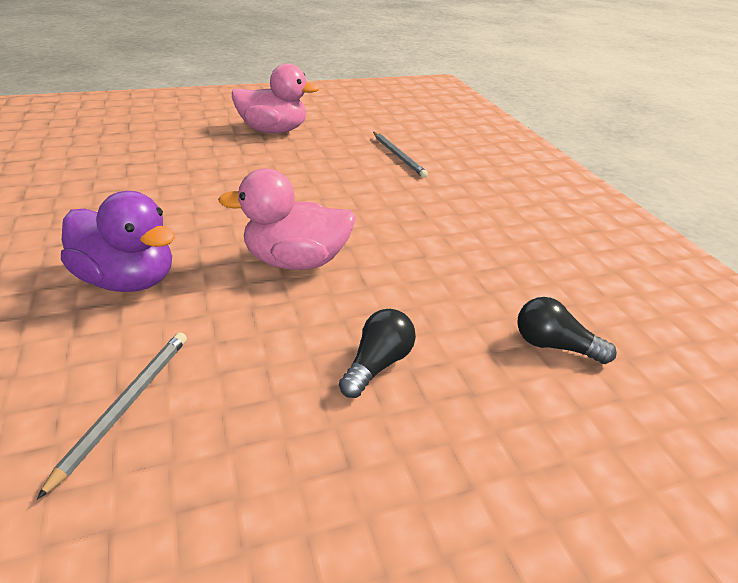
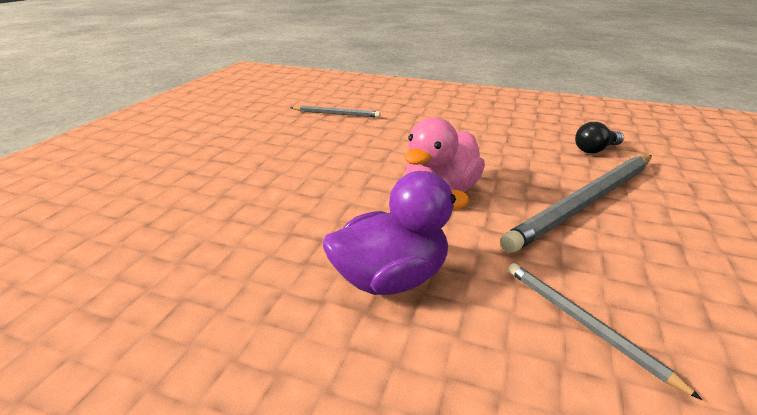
camera: 50 degrees left, 5 degrees down
(273, 131) = (215, 139): pink duck -> none
(377, 364) = (585, 202): black light bulb -> grey pencil

